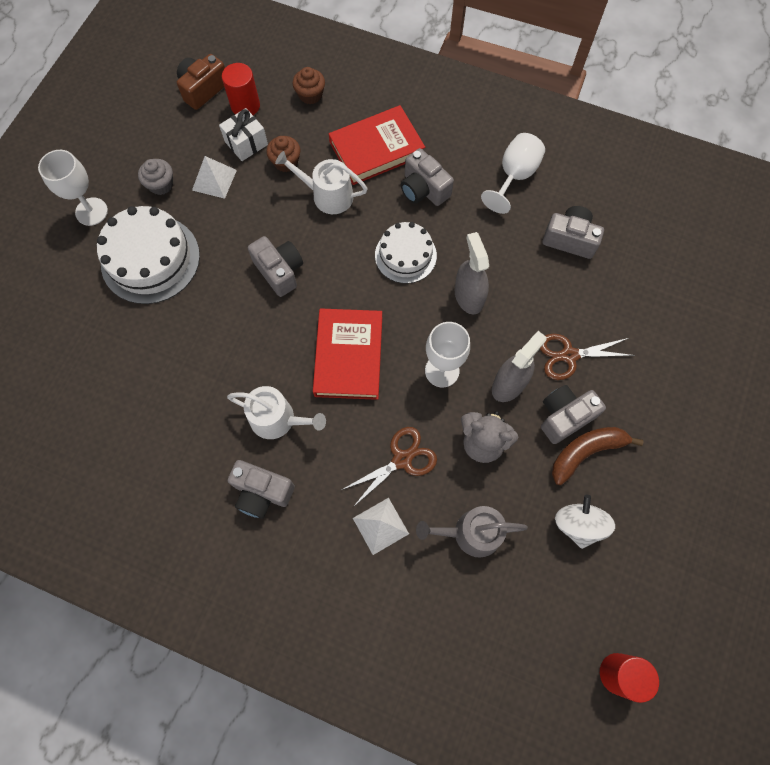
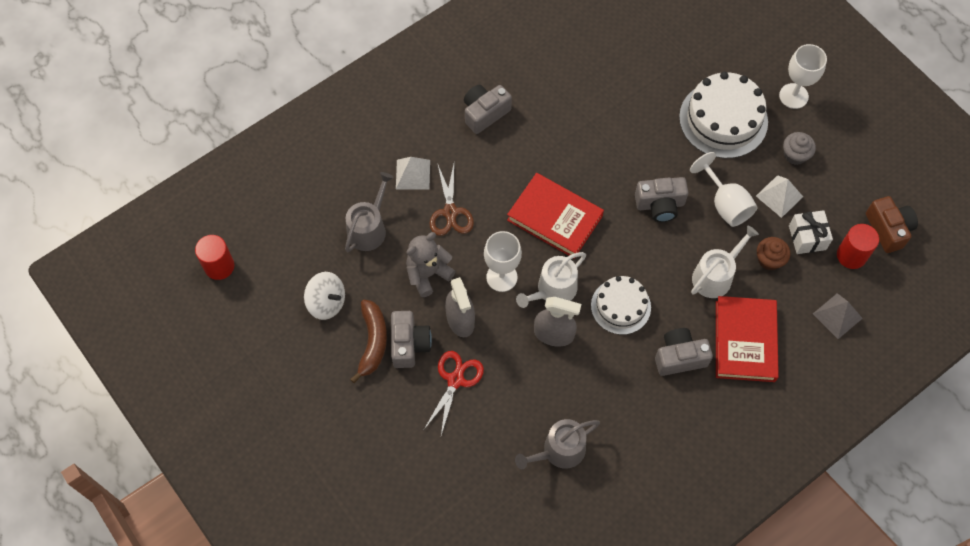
camera: 120 degrees right, 5 degrees down
(277, 419) = (533, 147): white watering can -> white watering can (553, 290)
(310, 95) = (837, 315): brown cupcake -> grey pyramid
(514, 176) = (651, 443): white goblet -> white goblet (725, 204)
(569, 355) = (455, 380): brown scissors -> red scissors
(570, 239) = (559, 451): grey camera -> grey watering can

